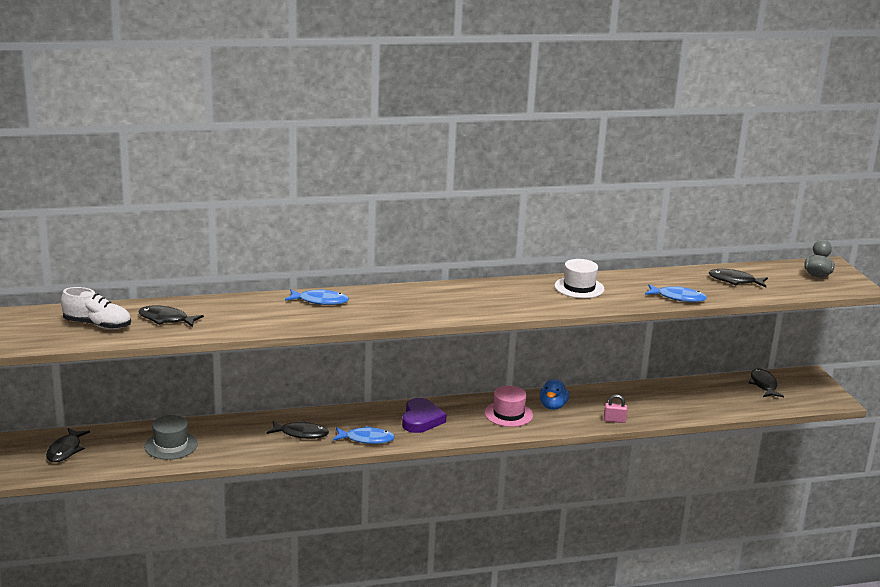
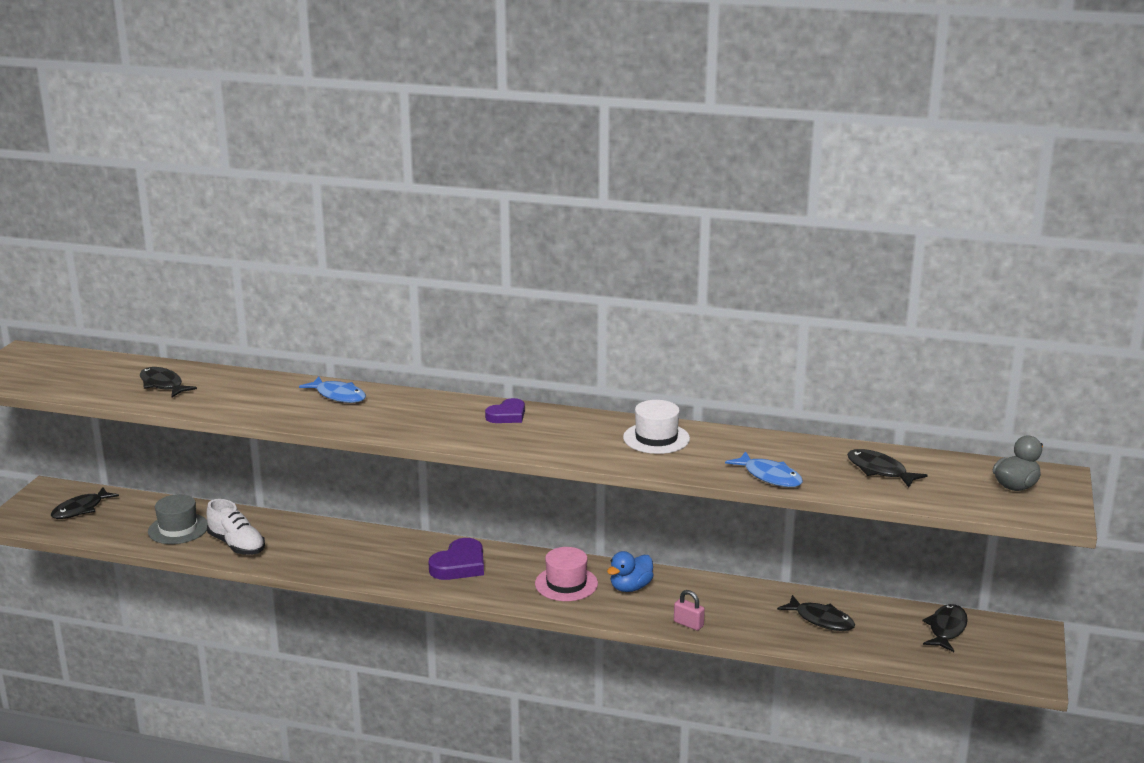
camera: 30 degrees right, 0 degrees up
(97, 325) = (94, 378): white shoe -> white shoe (237, 545)
(301, 433) = (316, 548): black fish -> black fish (821, 620)
(366, 439) = (376, 572): blue fish -> none
(461, 291) = (507, 415): none -> purple heart

